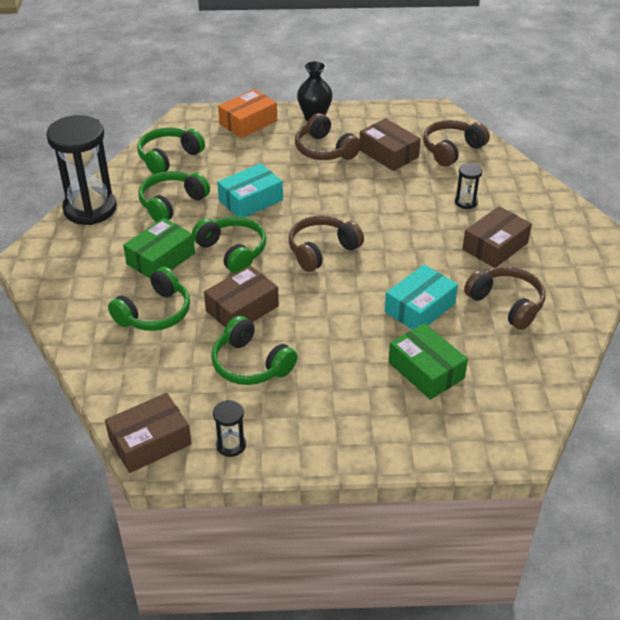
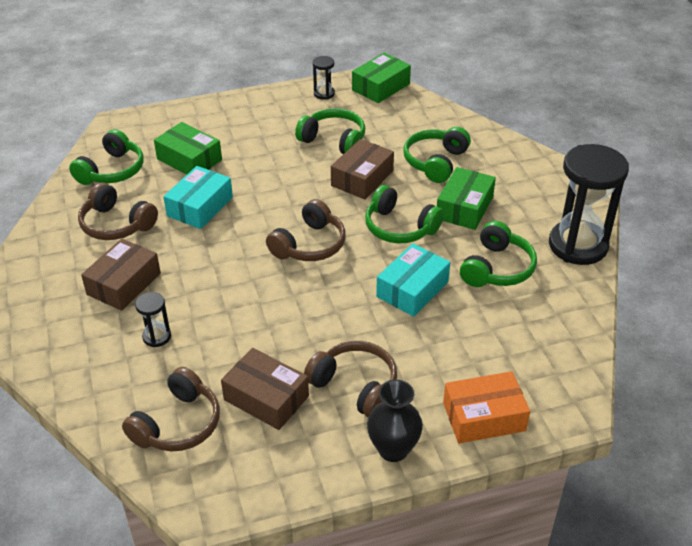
camera: 165 degrees right, 0 degrees up
(150, 442) = (380, 87): brown box -> green box
(169, 157) = (547, 331): green headphones -> green headphones (112, 170)
(248, 122) = (484, 417): orange box -> orange box turned 45 degrees clockwise

